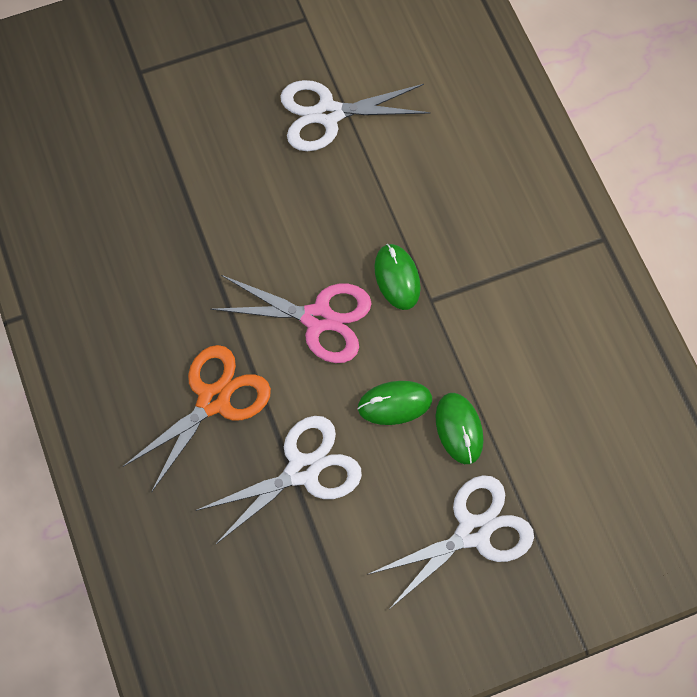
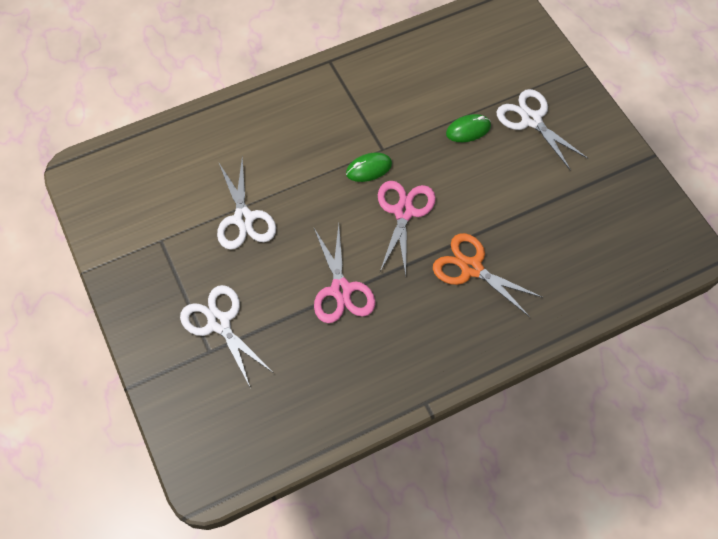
camera: 95 degrees left, 5 degrees down
(203, 226) = (341, 290): none -> pink scissors
(303, 470) = (510, 211): white scissors -> white scissors (219, 323)
(394, 404) = (457, 164): green mouse -> none

